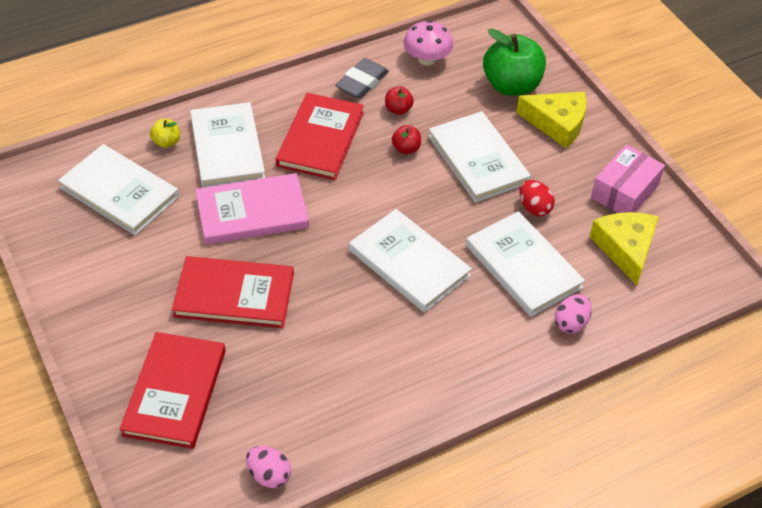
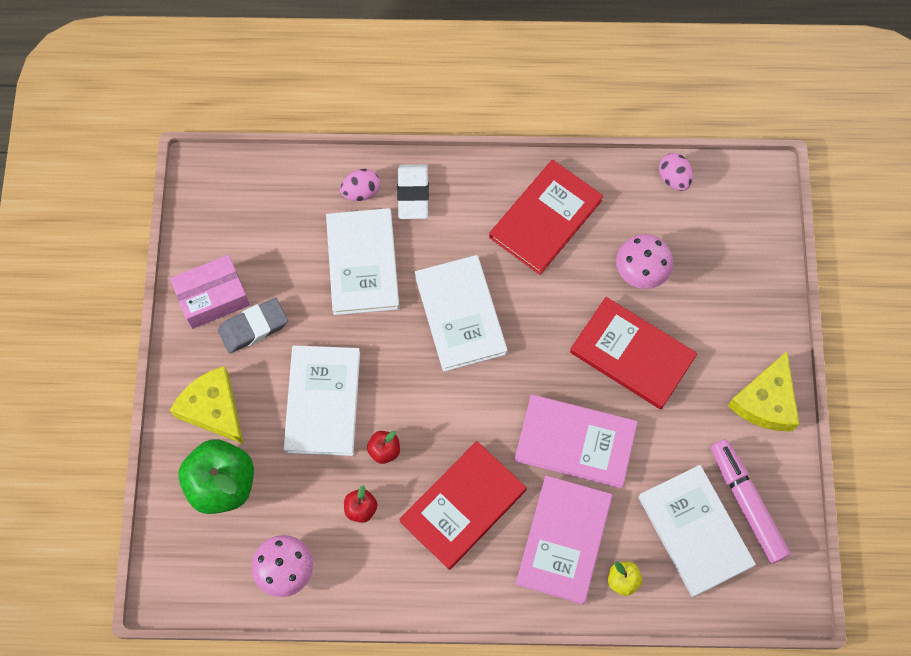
camera: 150 degrees left, 20 degrees up
(80, 227) = (747, 503): none -> pink marker
(174, 392) = (720, 282): red book -> red book (546, 219)
(227, 148) = (563, 540): white book -> pink book
(260, 369) = (641, 270): none -> pink mushroom
(362, 82) = (376, 568): grey eraser -> grey eraser (253, 327)
(522, 342) = (413, 194): none -> white eraser
(534, 208) = (309, 319): red egg -> none
(625, 248) = (261, 238): yellow cheese -> yellow cheese (766, 401)

